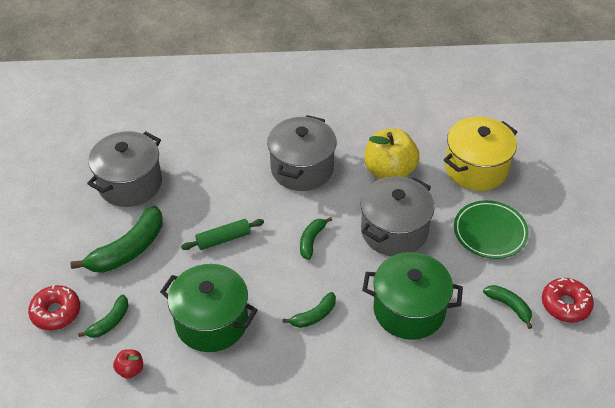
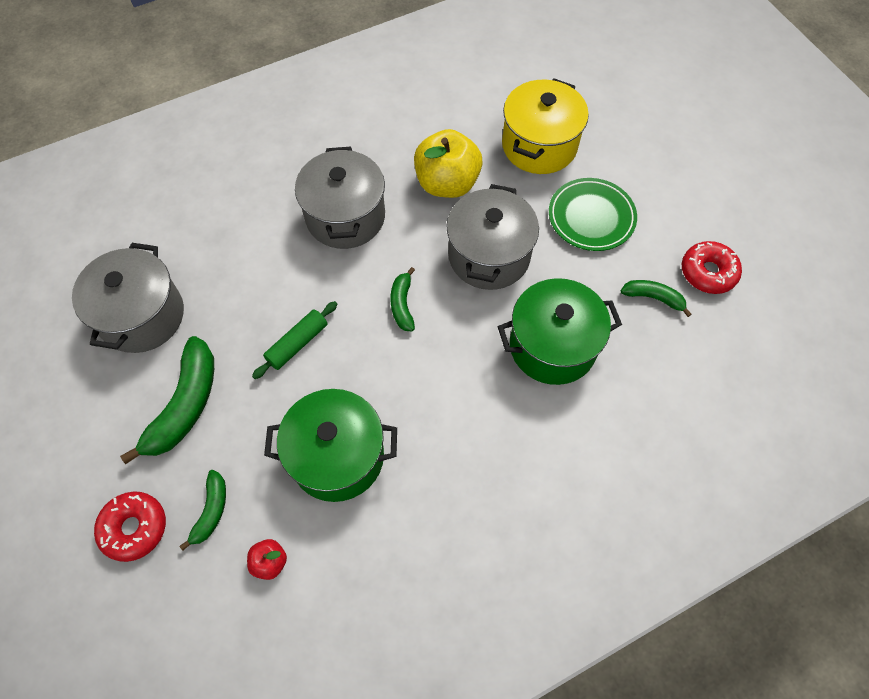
camera: 25 degrees left, 15 degrees up
(314, 316) = (452, 397): green banana -> none

